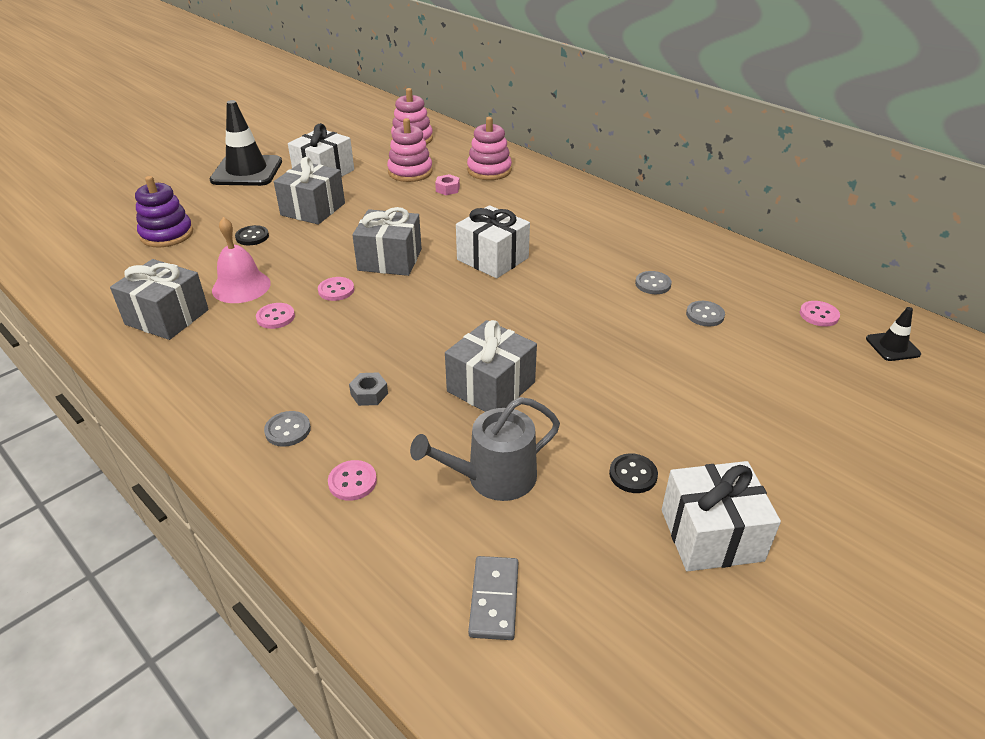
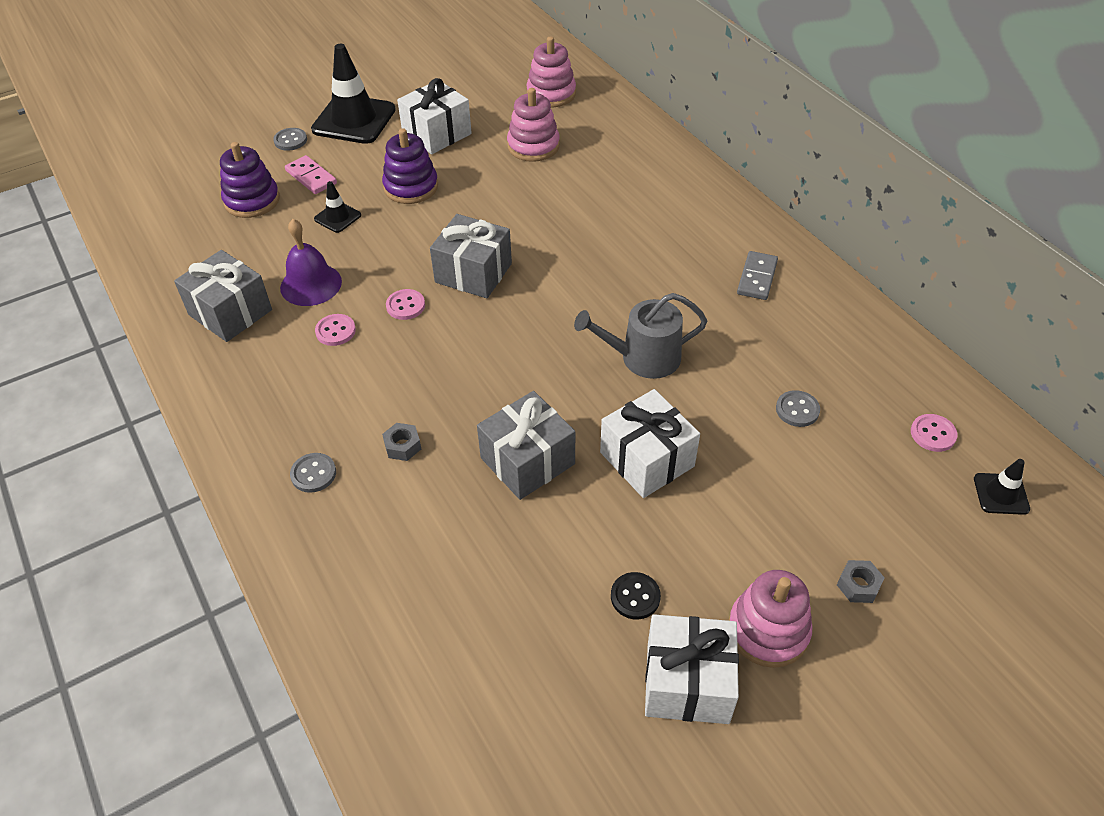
camera: 15 degrees right, 10 degrees up
(219, 212) = (311, 177): none -> pink domino
(241, 286) = (311, 284): pink bell -> purple bell
(252, 237) = (337, 217): black button -> black traffic cone
(313, 209) = (411, 187): grey gift -> purple stacking toy
(352, 482) = (358, 546): pink button -> none
(447, 189) = (568, 178): pink nut -> none
(489, 170) = (625, 156): pink stacking toy -> pink stacking toy (768, 630)
(492, 259) = (586, 290): white gift -> white gift (647, 459)
(493, 477) = (494, 570): grey watering can -> grey watering can (643, 358)
(494, 599) = (451, 702): grey domino -> grey domino (757, 278)
(653, 284) = (754, 356): grey button -> grey button (290, 140)
(818, 430) = (858, 585): none -> grey nut

